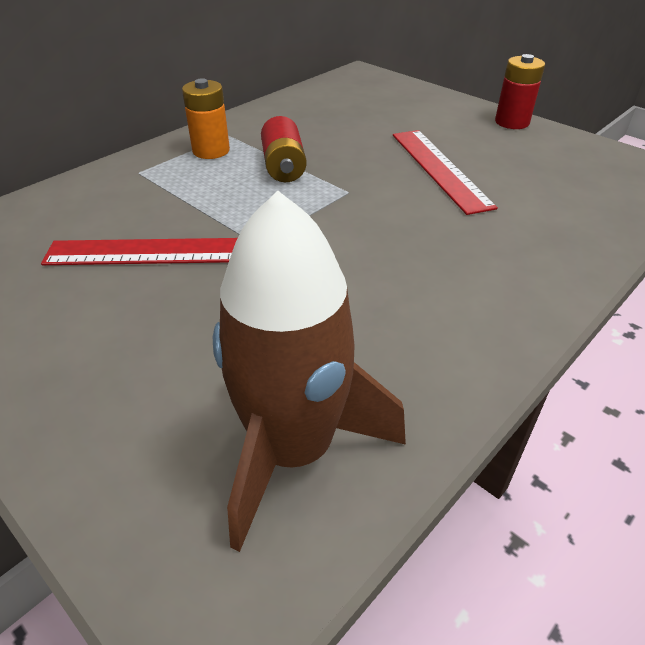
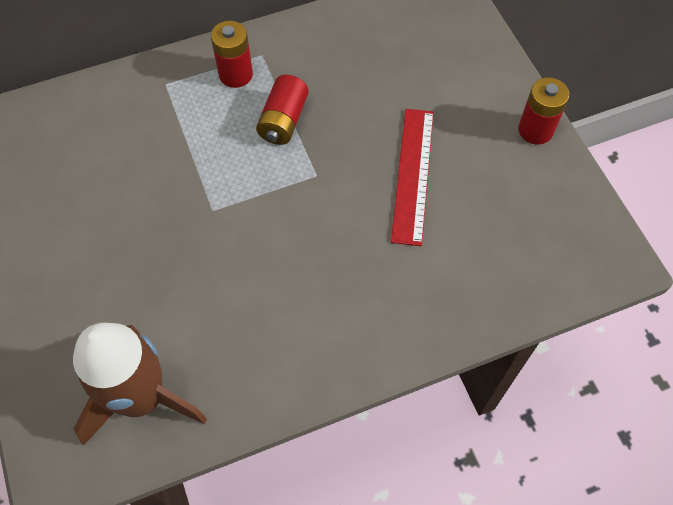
camera: 25 degrees right, 20 degrees up
(151, 252) = (135, 190): red ruler -> none
(211, 151) = (236, 74): orange battery -> red battery

